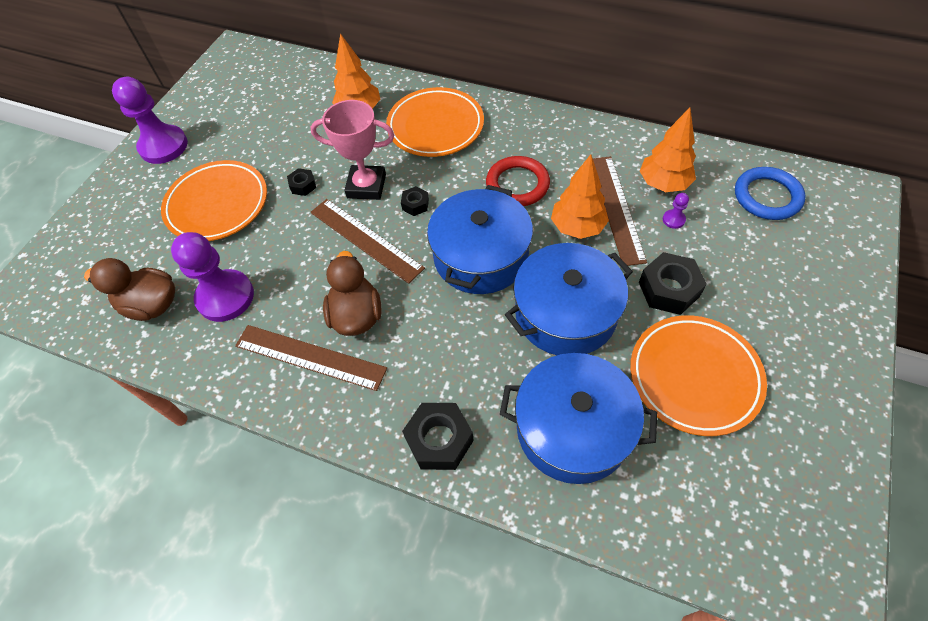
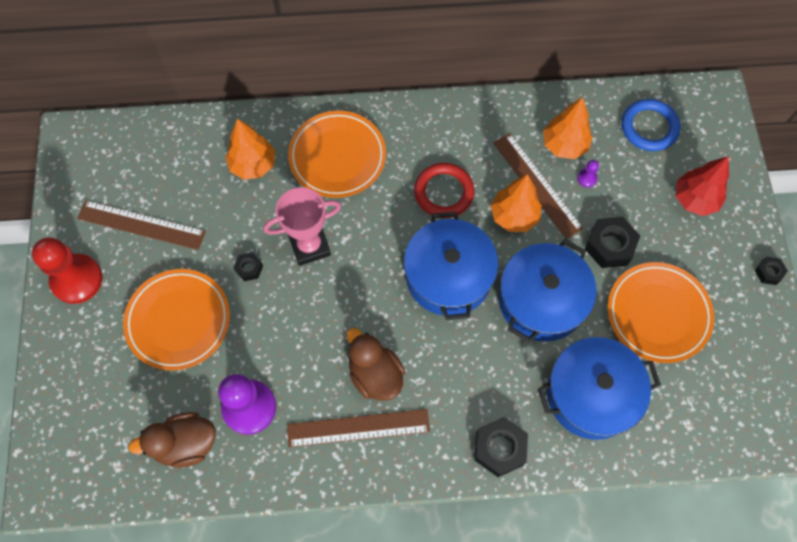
camera: 30 degrees left, 10 degrees up
(163, 146) = (77, 279): purple pawn -> red pawn
(365, 239) = (341, 300): brown ruler -> brown ruler (141, 225)
(415, 204) = (365, 248): black nut -> black nut (768, 272)
(792, 279) = (694, 199): none -> red tree

